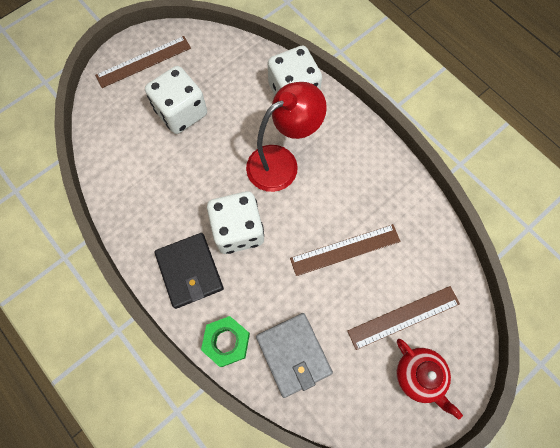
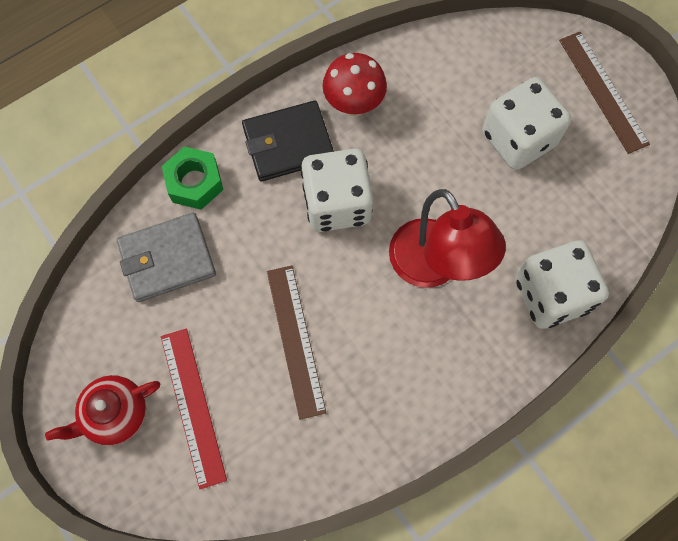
camera: 95 degrees right, 0 degrees up
(155, 225) = (353, 105): none -> red mushroom
(403, 317) = (192, 406): brown ruler -> red ruler

